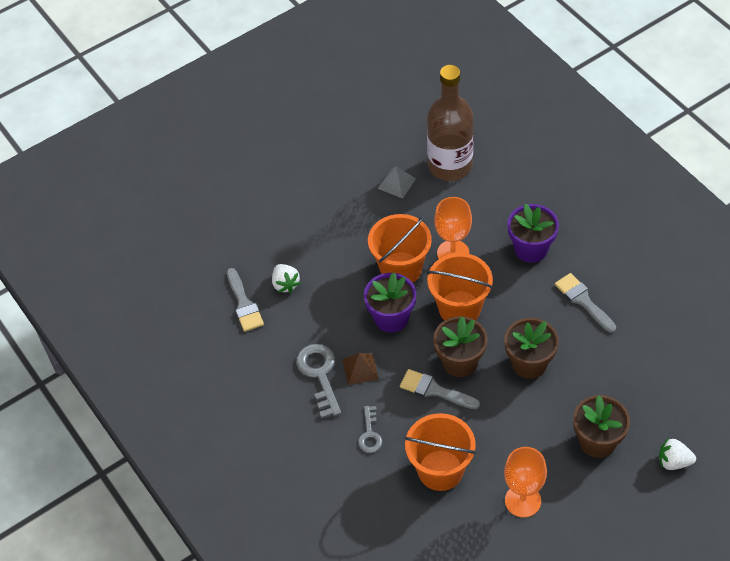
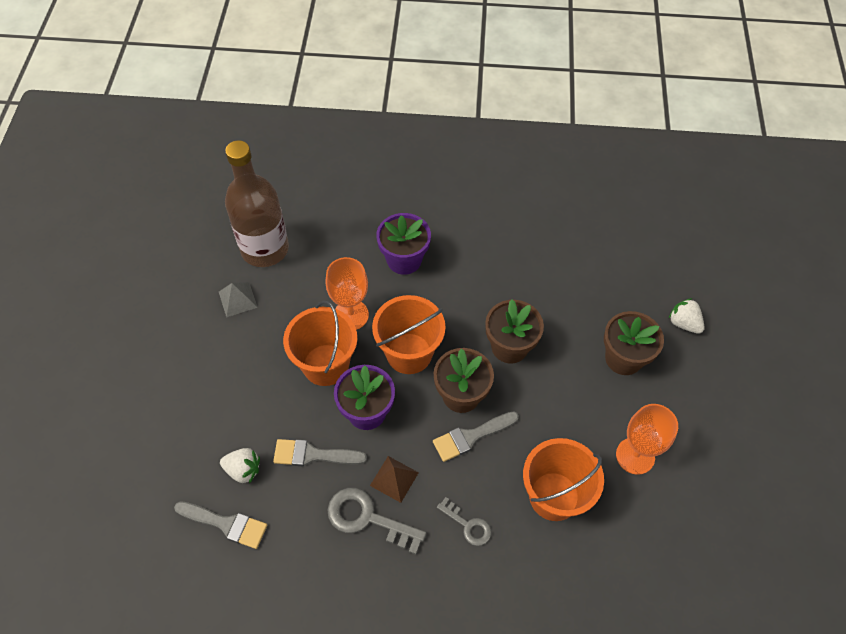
camera: 55 degrees left, 5 degrees up
(583, 301) = (487, 265): grey brush -> grey brush (313, 455)
(674, 462) = (683, 323): white strawberry -> white strawberry turned 90 degrees clockwise

